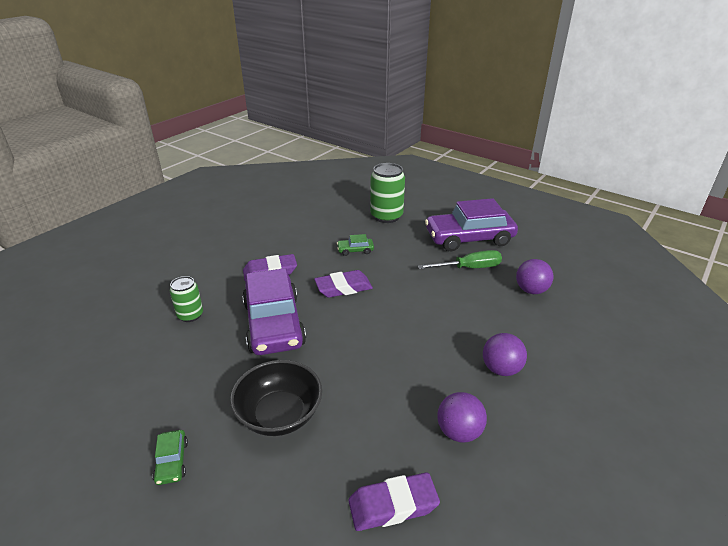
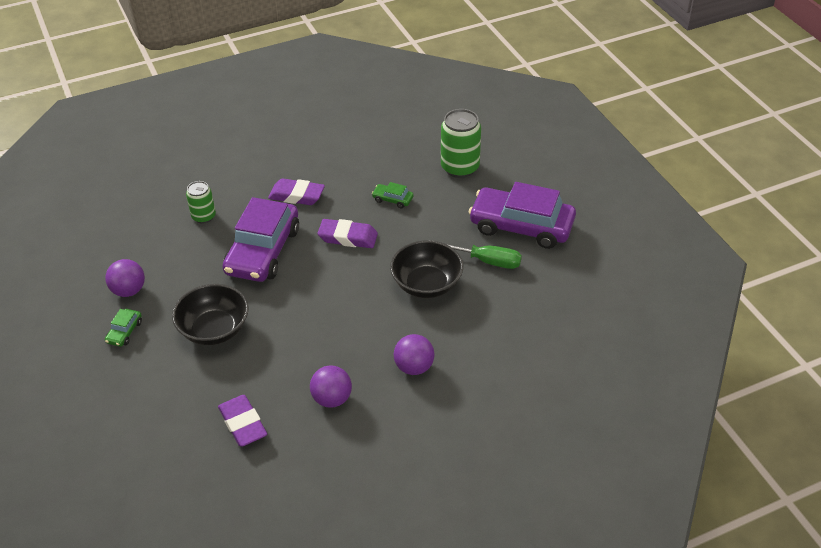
camera: 30 degrees right, 10 degrees up
(393, 505) = (243, 424): purple eraser -> purple eraser turned 45 degrees clockwise
(442, 300) = (426, 284): none -> black bowl
(531, 290) = (522, 308): purple ball -> purple ball (129, 291)

